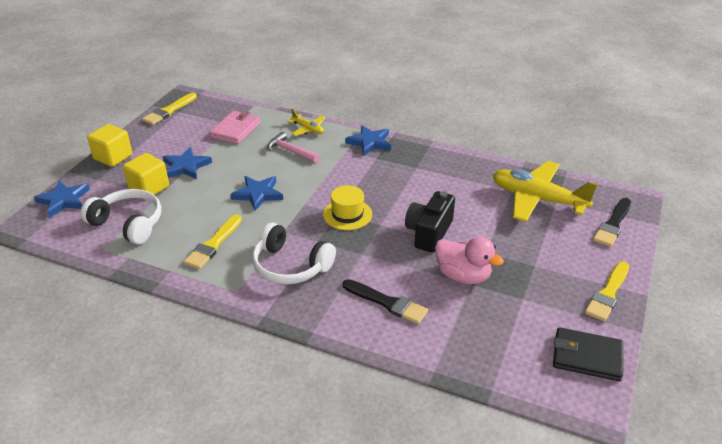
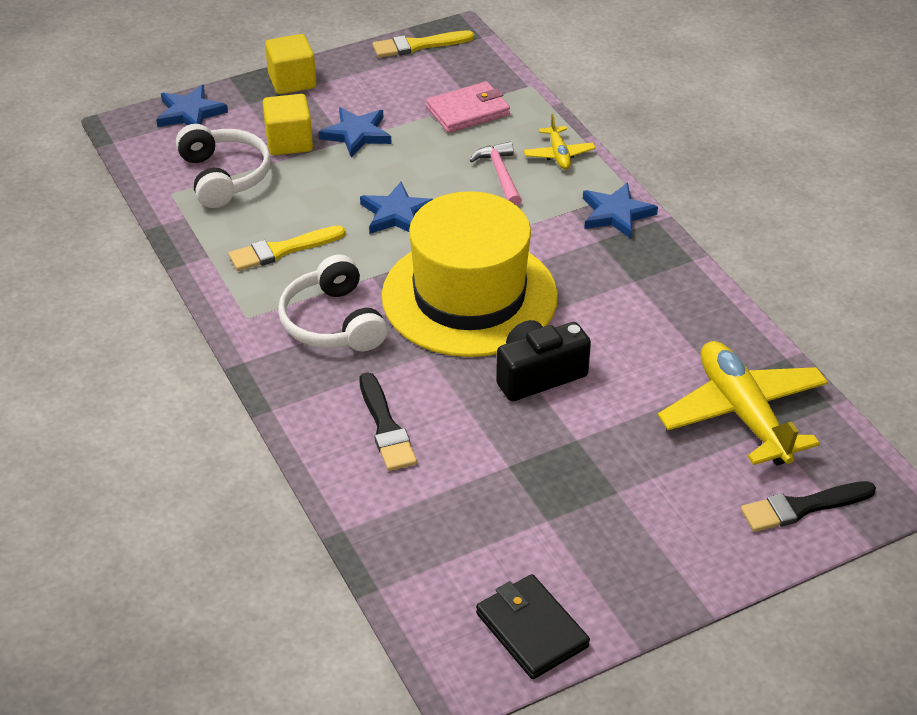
camera: 40 degrees right, 5 degrees up
(347, 214) = (469, 296): yellow hat -> yellow hat, size x2.34
(463, 276) = (511, 450): pink duck -> none
(608, 294) = (663, 583): yellow brush -> none

